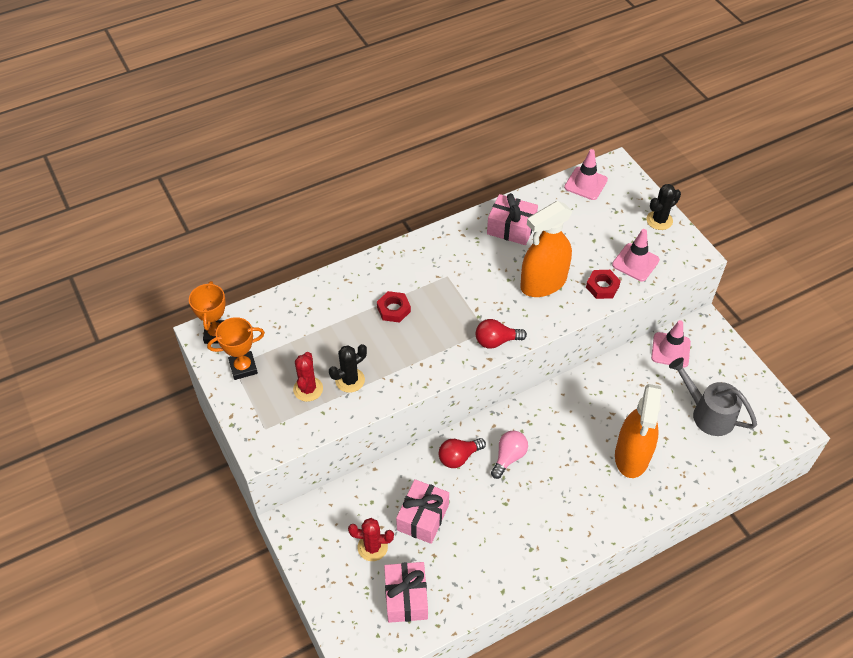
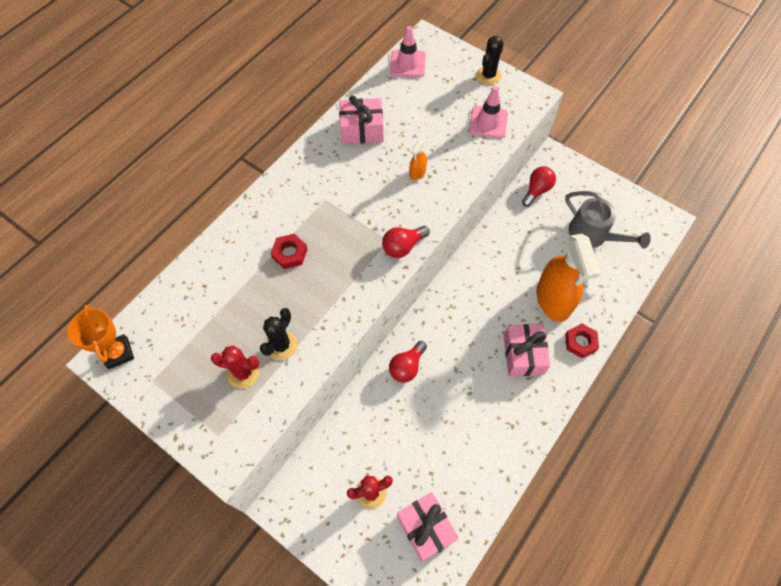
camera: 25 degrees left, 10 degrees up
(243, 367) = (164, 378): orange trophy -> none
(308, 389) = (243, 373): red cactus -> red cactus turned 60 degrees counterclockwise
(423, 517) = (403, 440): pink gift -> pink gift (523, 355)
(508, 457) = (451, 347): pink light bulb -> none
(543, 283) = (417, 173): orange spray bottle -> orange spray bottle, size x0.41
(602, 287) = (471, 156): red nut -> red nut (580, 342)
(670, 350) = (537, 190): pink traffic cone -> red light bulb
(707, 413) = (593, 235): grey watering can -> grey watering can turned 150 degrees counterclockwise

